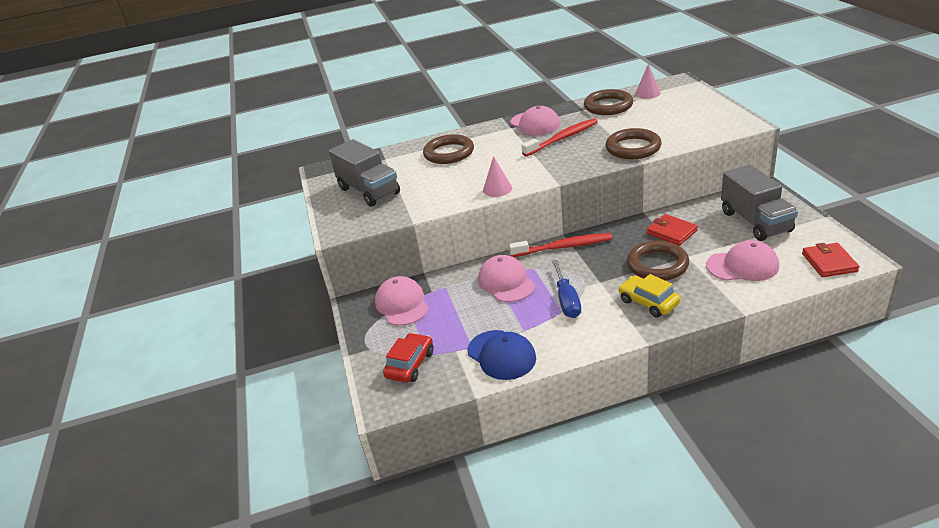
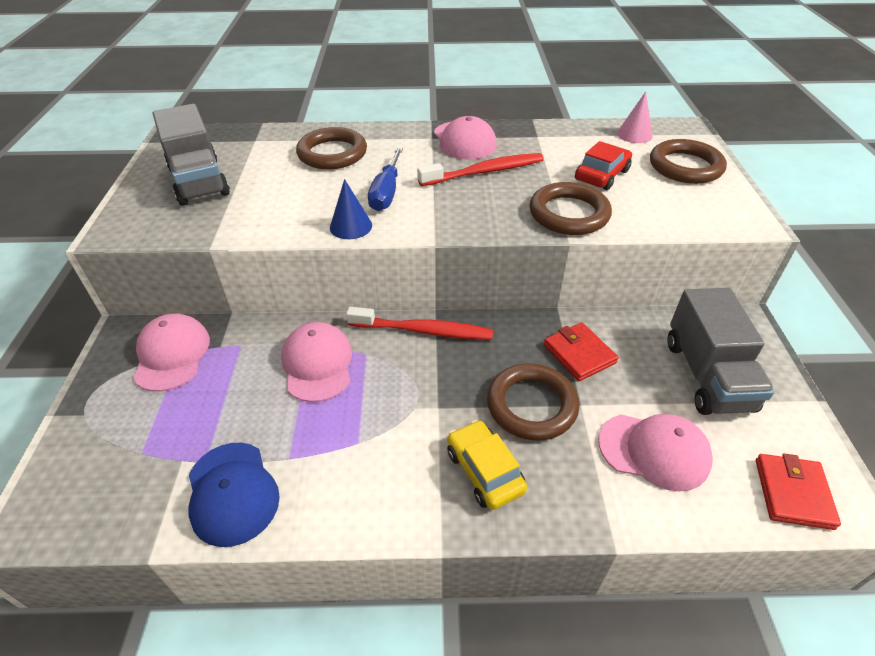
camera: 10 degrees right, 10 degrees up
(410, 364) = (110, 463): red car -> red car (601, 175)
(497, 189) = (351, 226): pink cone -> blue cone
(566, 300) = (376, 424): blue screwdriver -> blue screwdriver (386, 192)
(608, 106) = (572, 140): brown ring -> brown ring (685, 167)

